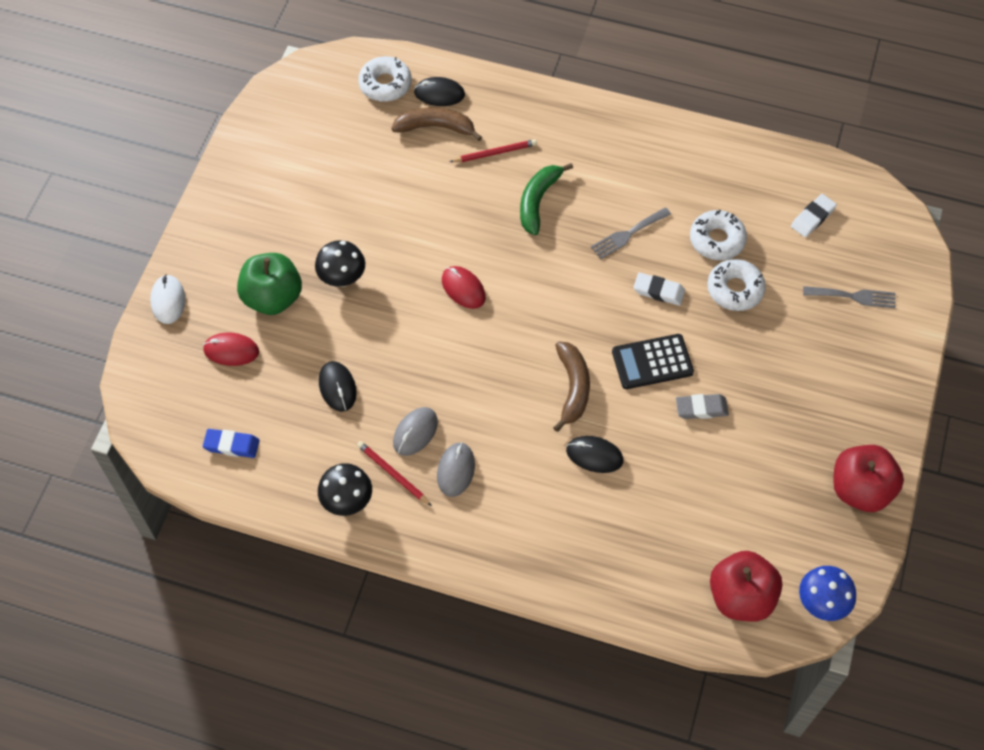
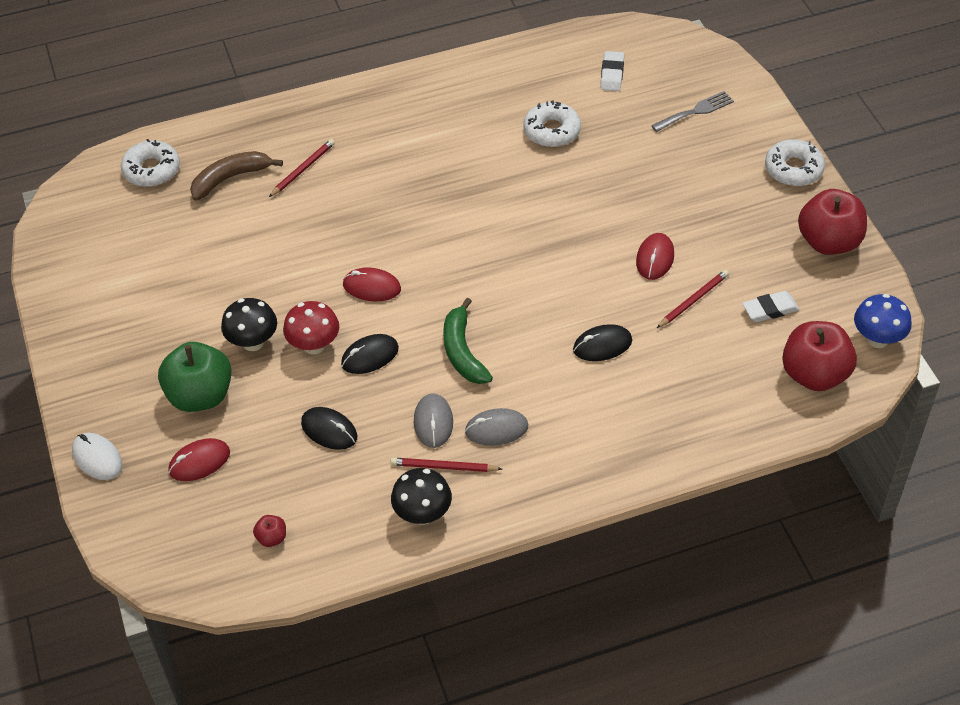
camera: 35 degrees left, 10 degrees down
(231, 445) = (272, 538): blue eraser -> red apple
(382, 310) = (314, 345): none -> red mushroom
(439, 94) = (210, 151): black mouse -> black mouse (370, 356)
(456, 470) = (496, 429): grey mouse -> grey mouse turned 75 degrees counterclockwise
(538, 201) = (375, 185): green banana -> green banana (462, 352)
(573, 388) = (537, 306): brown banana -> none
(628, 234) = (475, 167): grey fork -> none
(652, 362) = (584, 248): black calculator -> none
(658, 291) = (540, 194): white eraser -> white eraser (770, 309)
(700, 465) = (693, 300): none -> red pencil
(701, 408) = (655, 258): grey eraser -> red mouse
(735, 289) = (600, 158): white donut -> white donut (793, 169)

